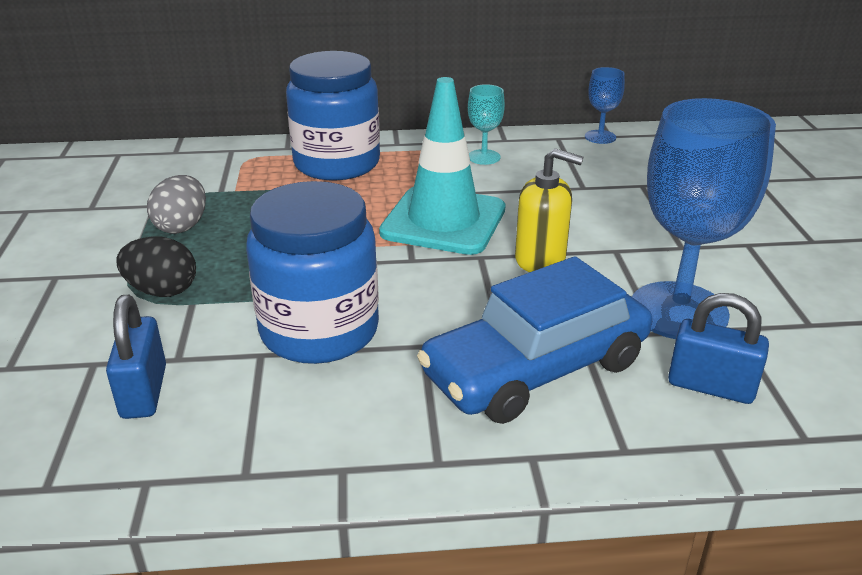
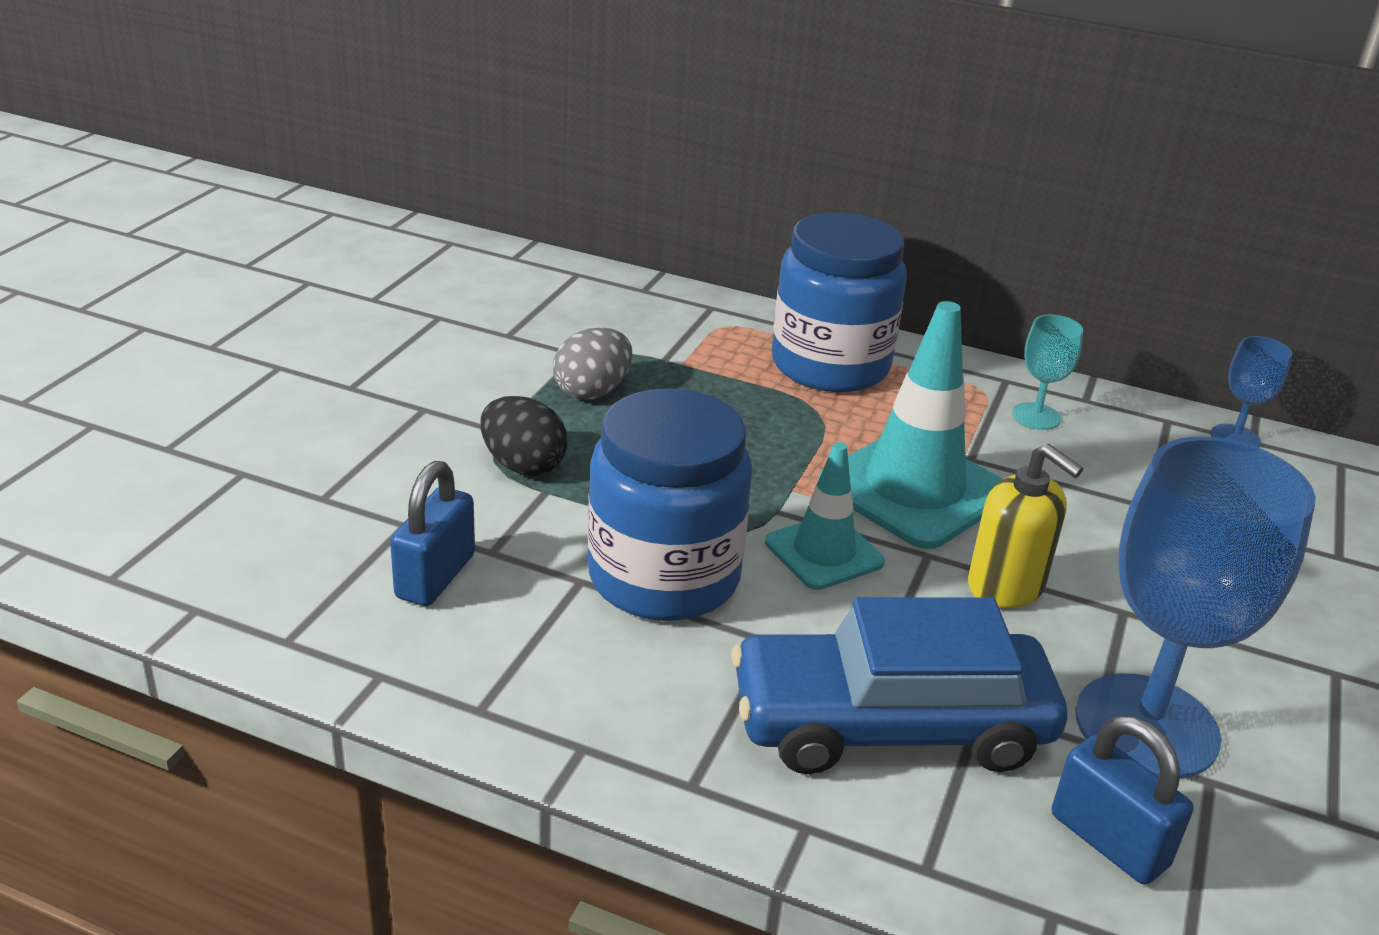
camera: 25 degrees right, 0 degrees up
(415, 277) = (824, 552): none -> turquoise traffic cone

